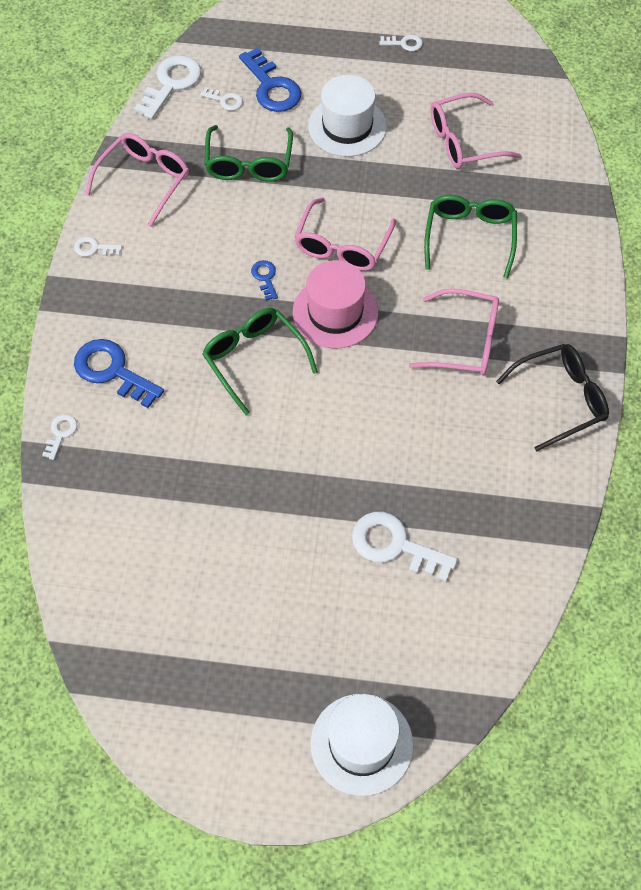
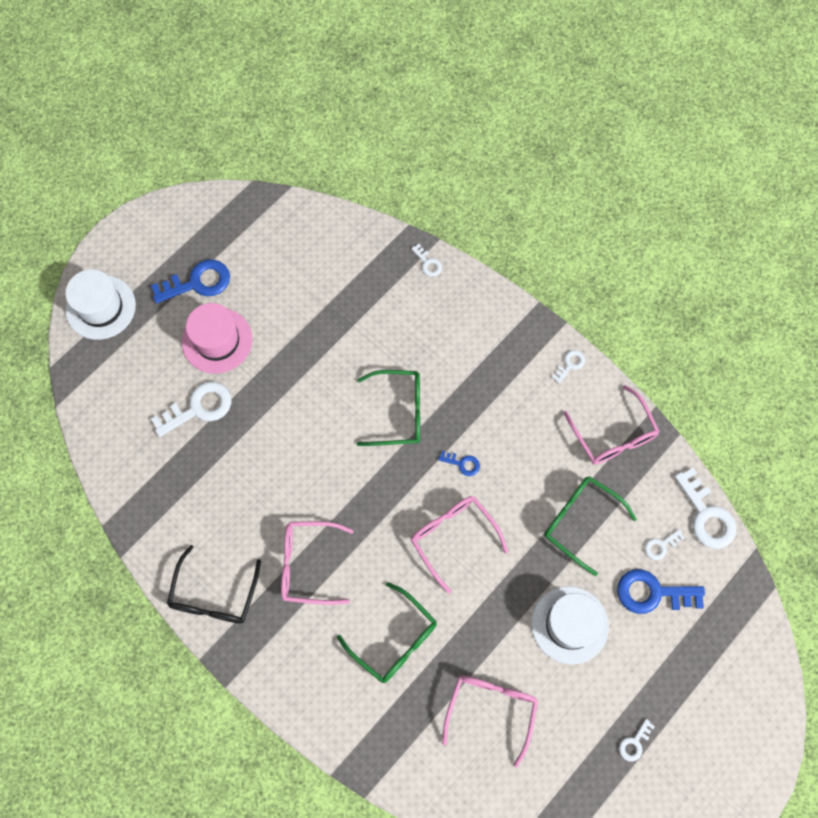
camera: 125 degrees right, 10 degrees up
(112, 371) = (454, 319): blue key -> blue key (198, 282)
(335, 312) = (398, 492): pink hat -> pink hat (217, 340)
(465, 342) = (308, 564): pink glasses -> pink glasses turned 45 degrees clockwise

